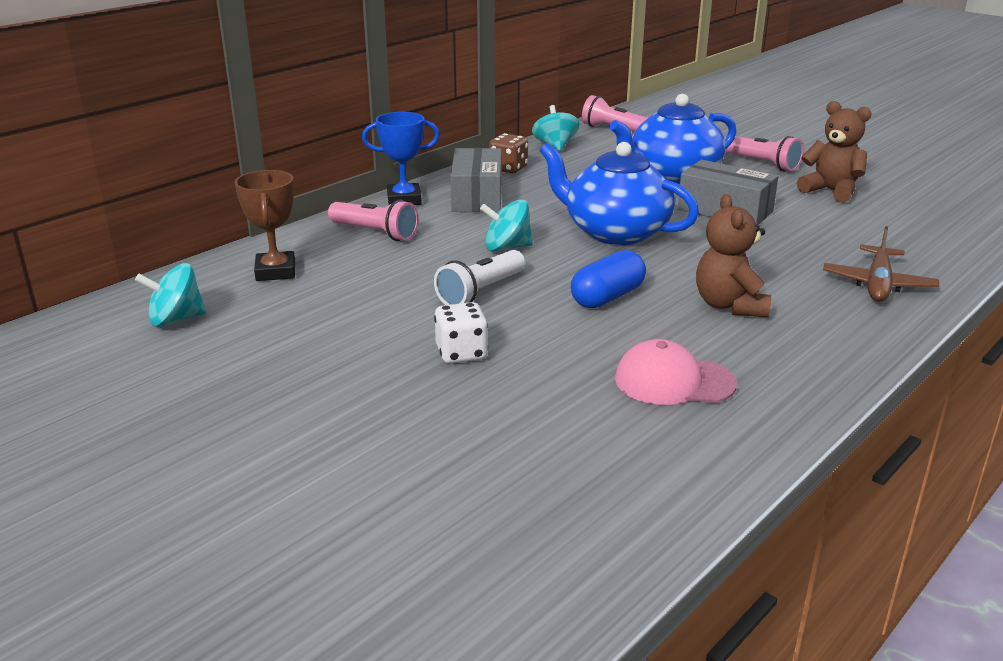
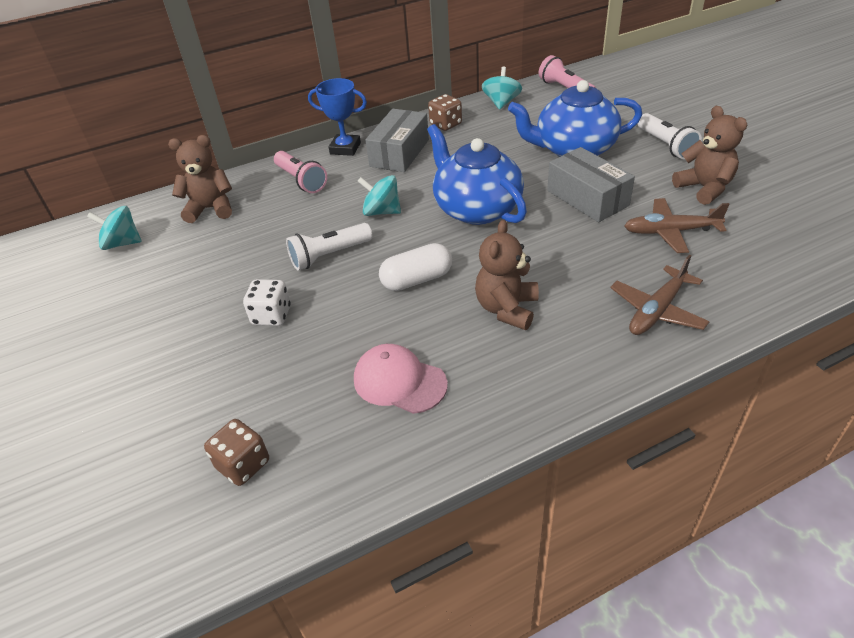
camera: 25 degrees right, 15 degrees up
(275, 271) = (211, 209): brown trophy -> brown teddy bear
(562, 485) = (243, 464): none -> brown dice
(607, 297) = (417, 280): blue capsule -> white capsule
(762, 164) = (665, 145): pink flashlight -> white flashlight
(832, 226) = (671, 232): none -> brown plane

